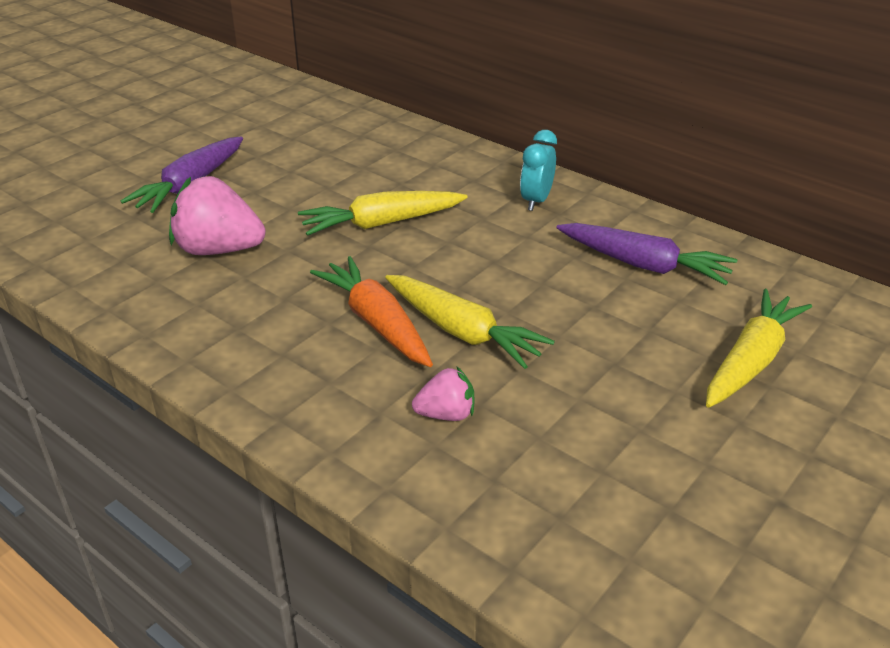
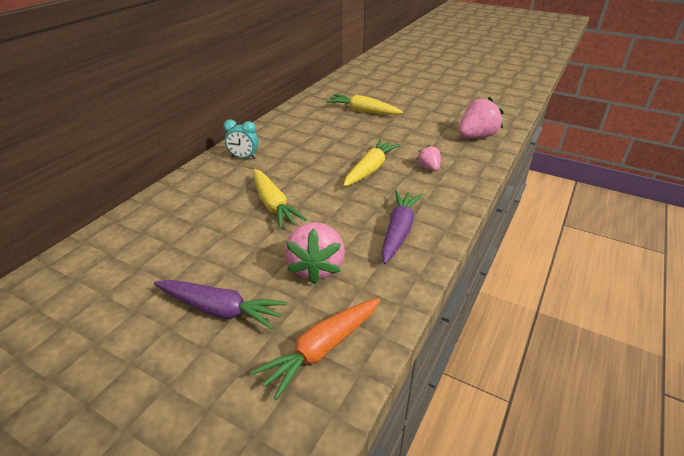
camera: 100 degrees left, 0 degrees up
(376, 322) = (373, 193): orange carrot -> orange carrot (322, 349)
(594, 550) = (476, 136): none -> pink strawberry
(643, 265) = (302, 130): purple carrot -> purple carrot (398, 231)

